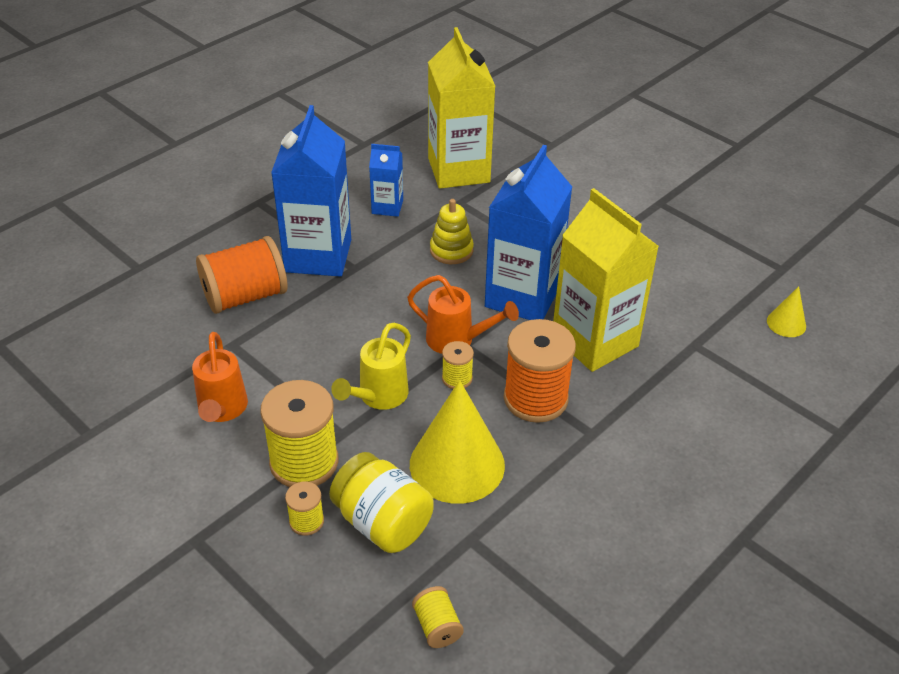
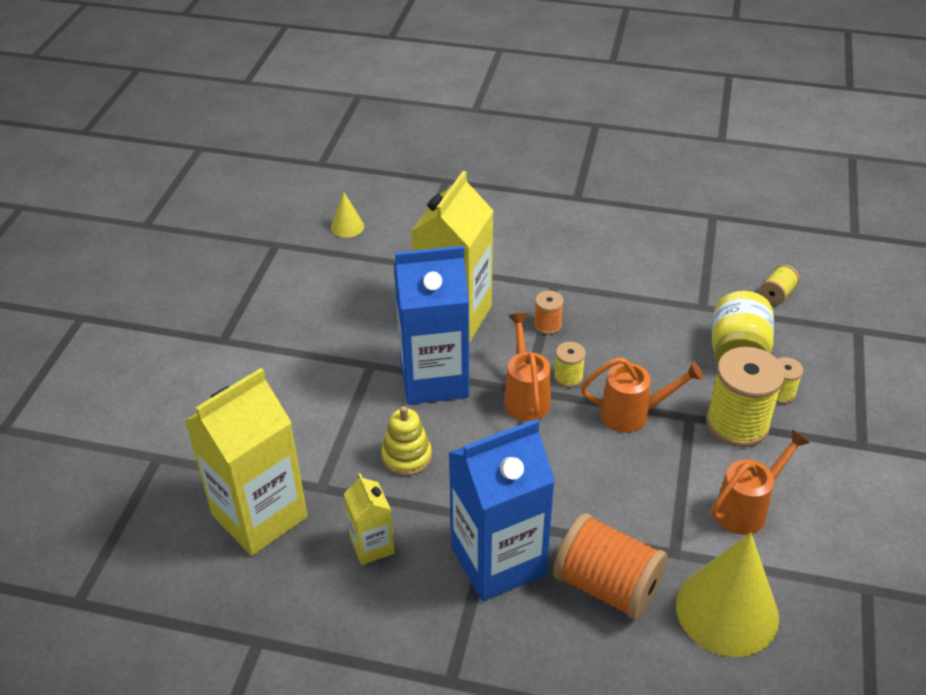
camera: 120 degrees left, 0 degrees up
(378, 397) = (633, 414): yellow watering can -> orange watering can
(387, 207) = (372, 546): blue carton -> yellow carton
(457, 464) = (650, 339): yellow cone -> yellow cone (727, 610)
(535, 399) = (547, 325): orange spool -> orange spool, size x0.48

